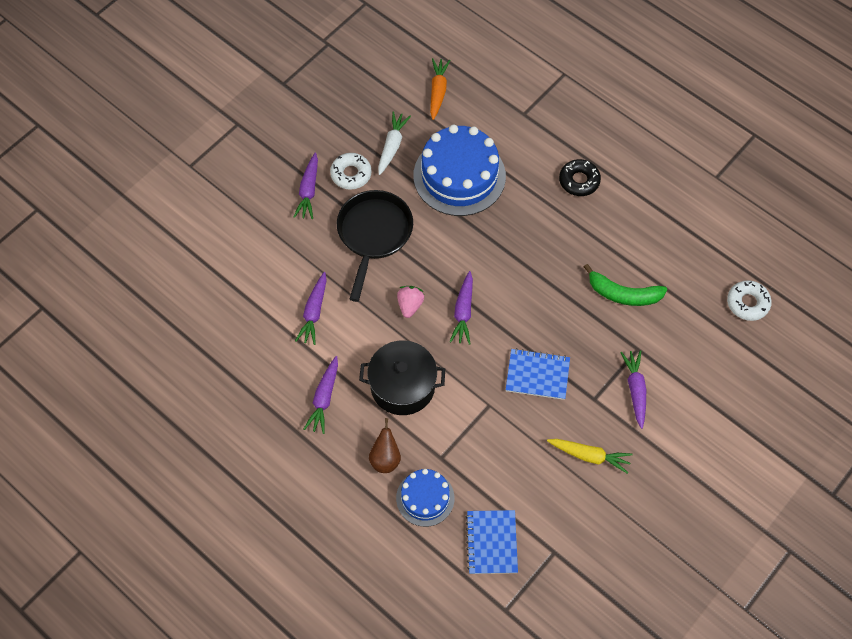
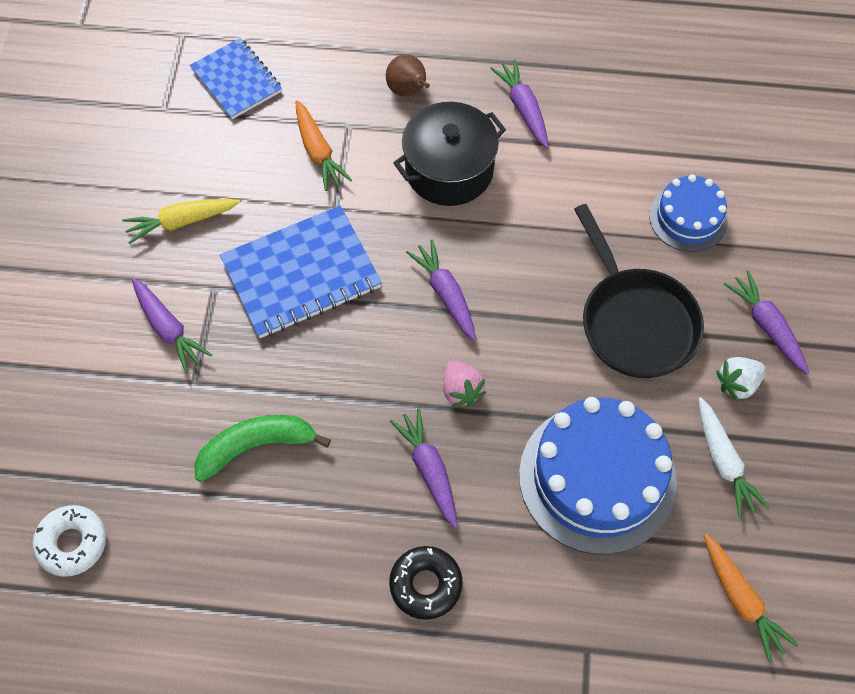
camera: 145 degrees right, 0 degrees up
(314, 312) = (618, 187): purple carrot -> purple carrot (429, 470)
(351, 174) = (737, 384): white donut -> white strawberry
(410, 305) = (516, 262): pink strawberry -> pink strawberry (461, 390)
(425, 498) = (337, 80): blue cake -> blue cake (688, 218)
(473, 451) = (318, 151): none -> orange carrot
(537, 375) = (301, 274): blue notebook -> blue notebook, size x1.54

